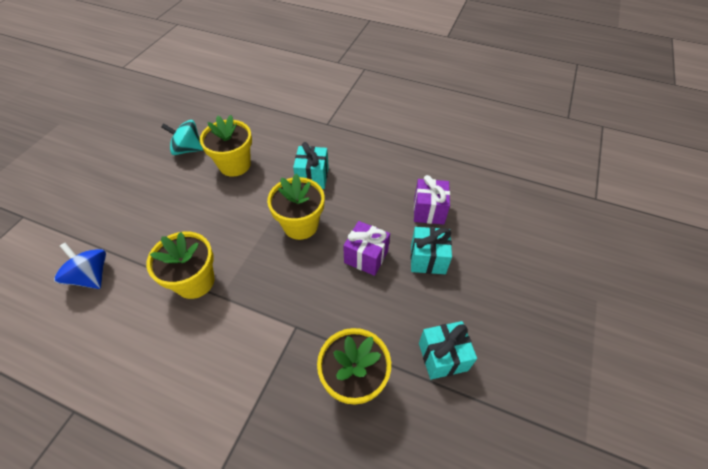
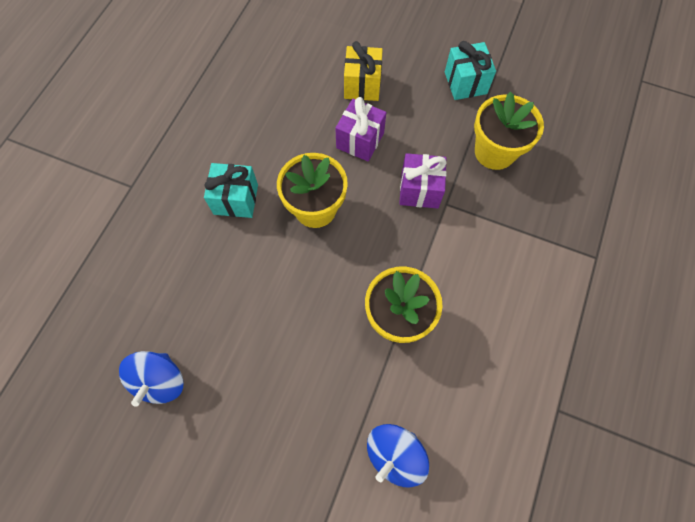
camera: 90 degrees left, 15 degrees up
(188, 149) = (160, 381): turquoise spinning top -> blue spinning top
(235, 165) = (203, 303): yellow flower pot -> none
(428, 259) = (362, 85): turquoise gift -> yellow gift
(429, 211) = (298, 79): purple gift -> purple gift (419, 190)

